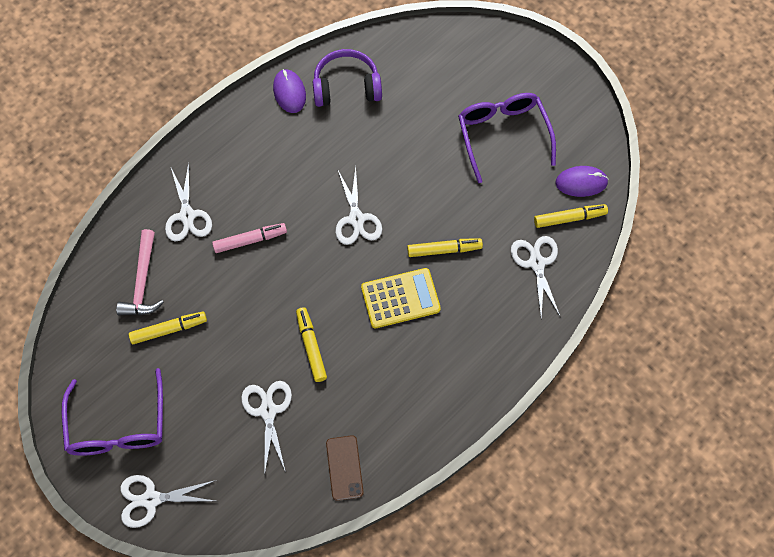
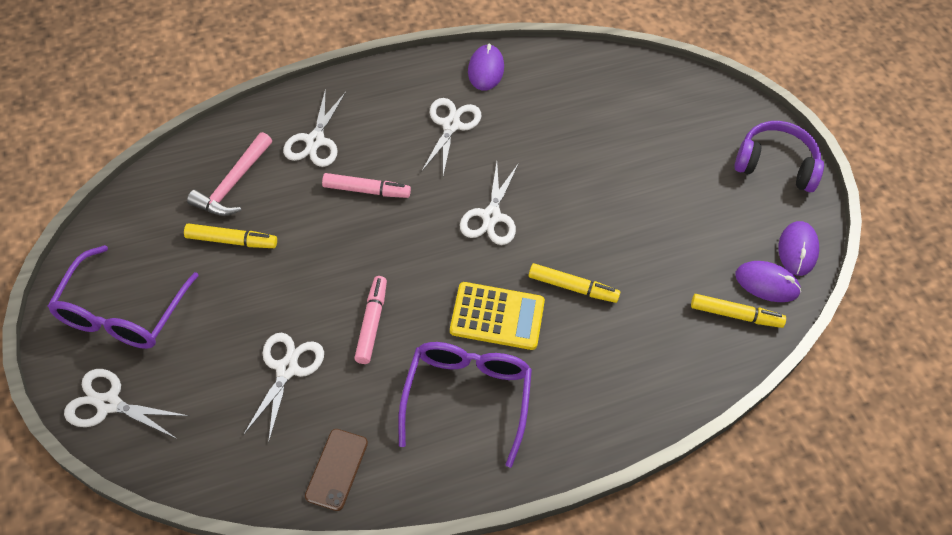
camera: 20 degrees right, 10 degrees down
(311, 347) = (371, 323): yellow marker -> pink marker
(346, 87) = (548, 87): purple headphones -> purple headphones (775, 165)
(503, 136) = (697, 200): purple glasses -> purple glasses (466, 398)
(536, 263) = (673, 346): white scissors -> white scissors (451, 125)
(592, 145) = (797, 250): none -> purple mouse

